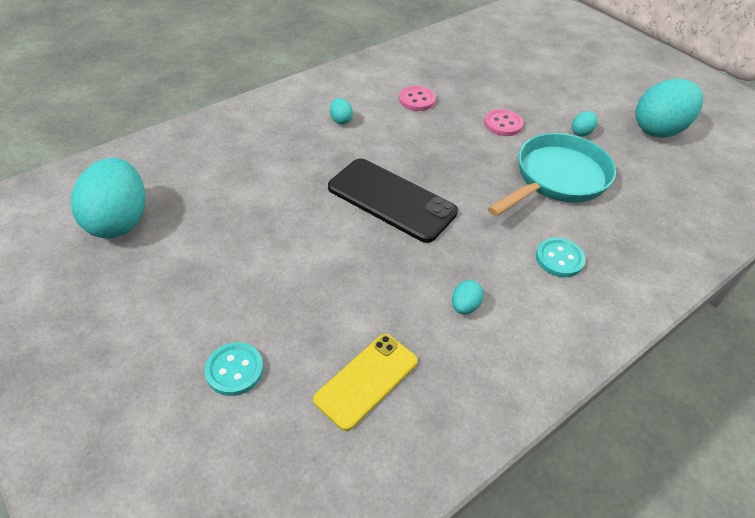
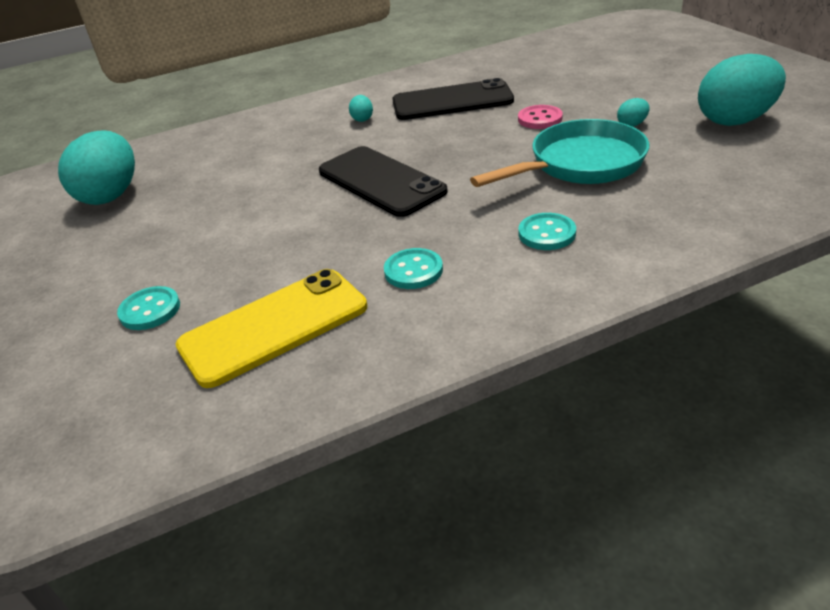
camera: 20 degrees right, 10 degrees down
(366, 380) = (274, 327): yellow phone -> yellow phone, size x1.51
(417, 100) = (452, 101): pink button -> black phone
(465, 306) = (413, 271): turquoise egg -> turquoise button

